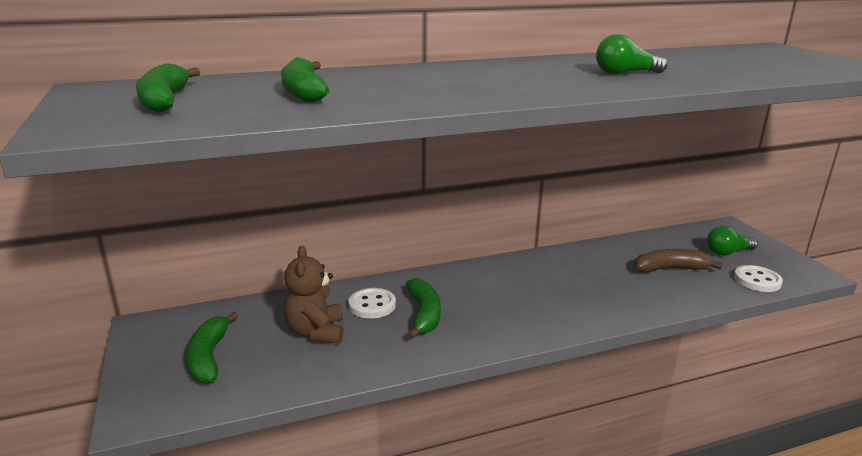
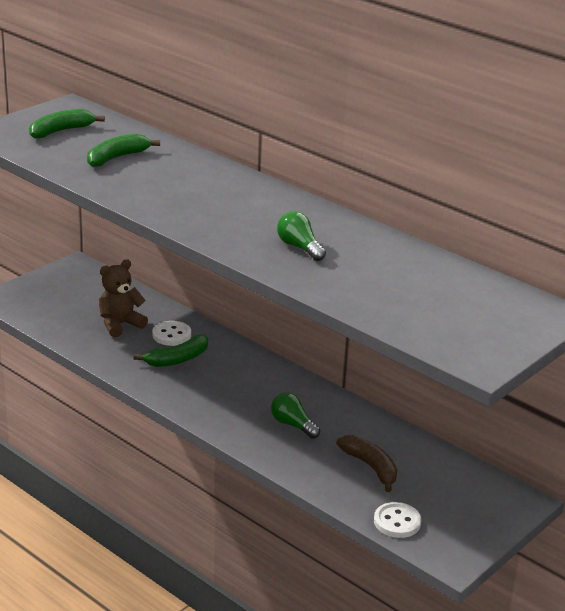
camera: 60 degrees right, 5 degrees up
(209, 357) = (64, 298): green banana -> none
(727, 252) = (447, 501): green light bulb -> green light bulb (292, 425)

